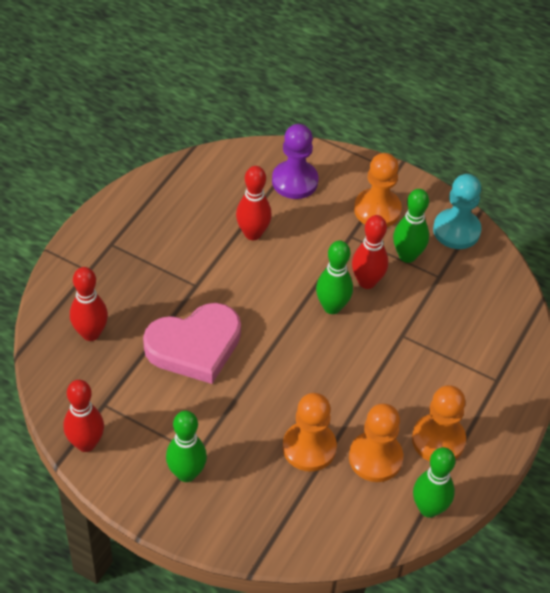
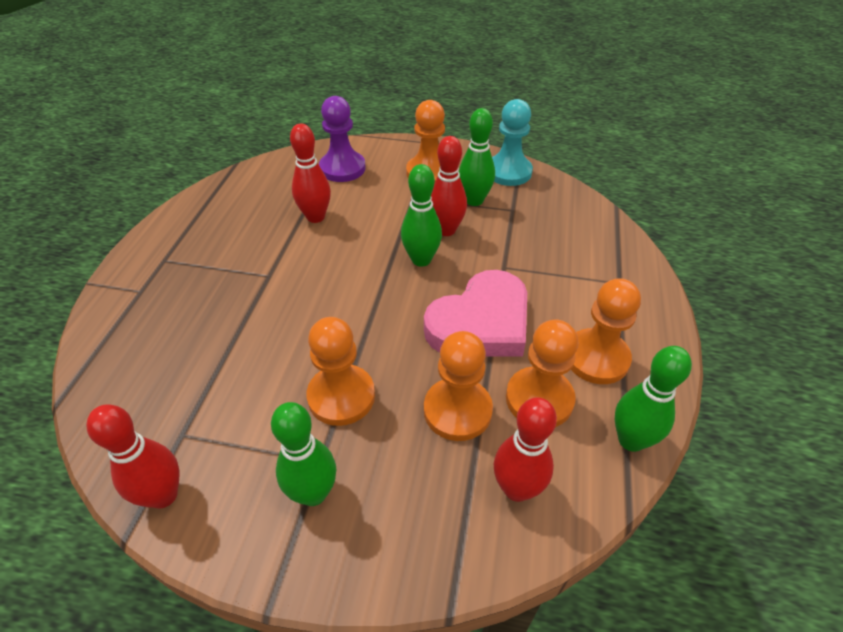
camera: 15 degrees left, 5 degrees down
(91, 333) = (151, 355): red bowling pin -> red bowling pin (516, 488)
(195, 346) = (283, 336): pink heart -> pink heart (481, 322)
(226, 410) = (341, 396): none -> orange pawn

